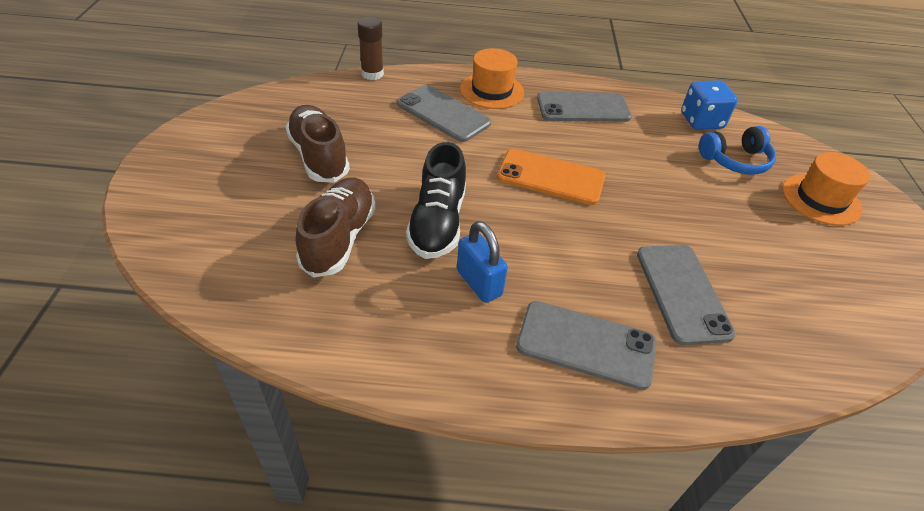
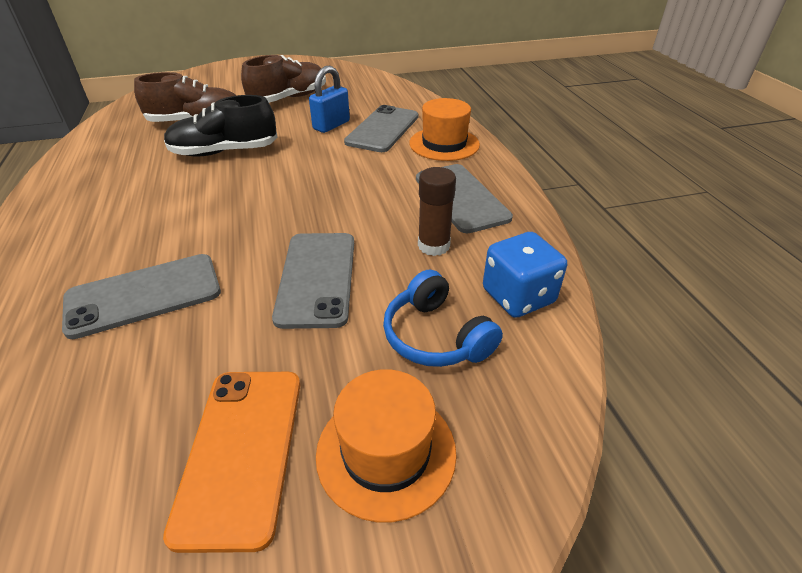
camera: 75 degrees right, 5 degrees down
(372, 74) = (418, 93): brown glue stick -> brown glue stick (433, 245)
(479, 283) = (153, 179): blue padlock -> blue padlock (331, 125)
(550, 177) = (313, 193): orange phone -> orange phone (241, 451)
(586, 344) = (76, 239): grey phone -> grey phone (317, 278)

